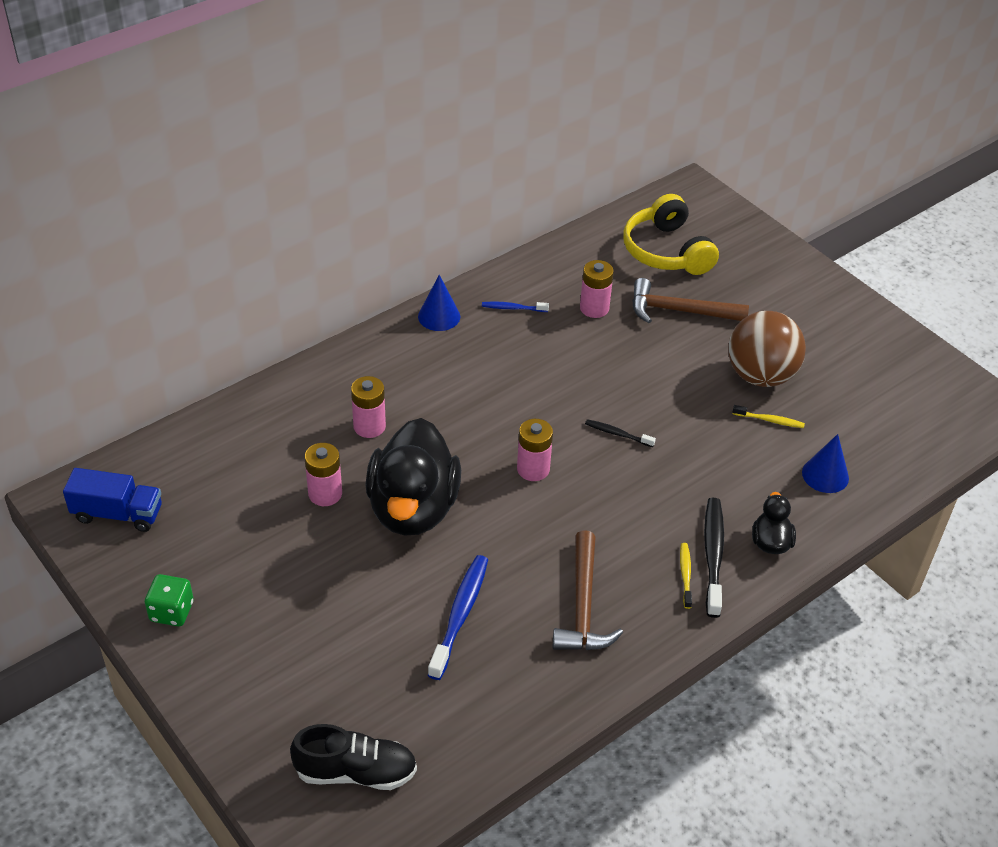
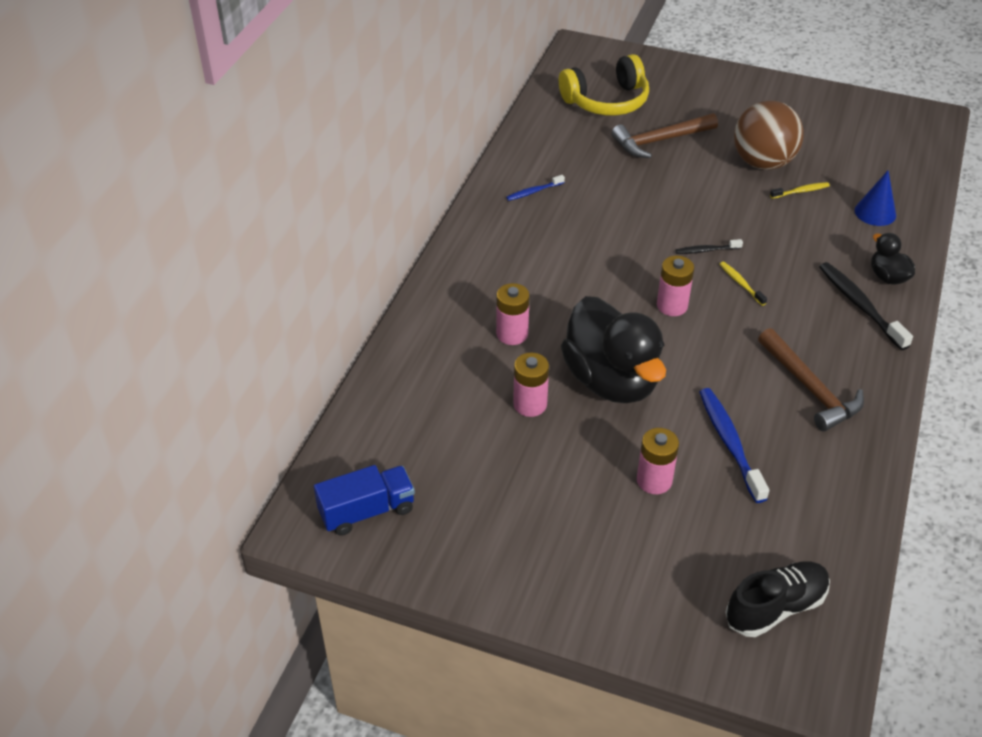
camera: 30 degrees left, 0 degrees up
(172, 611) = (498, 566): green dice -> none
(439, 316) = (481, 223): blue cone -> none
(594, 308) = (595, 165): pink battery -> pink battery (654, 480)
(666, 251) = (606, 101): yellow headphones -> yellow headphones turned 60 degrees counterclockwise
(685, 575) = (856, 329): yellow toothbrush -> yellow toothbrush (741, 283)

